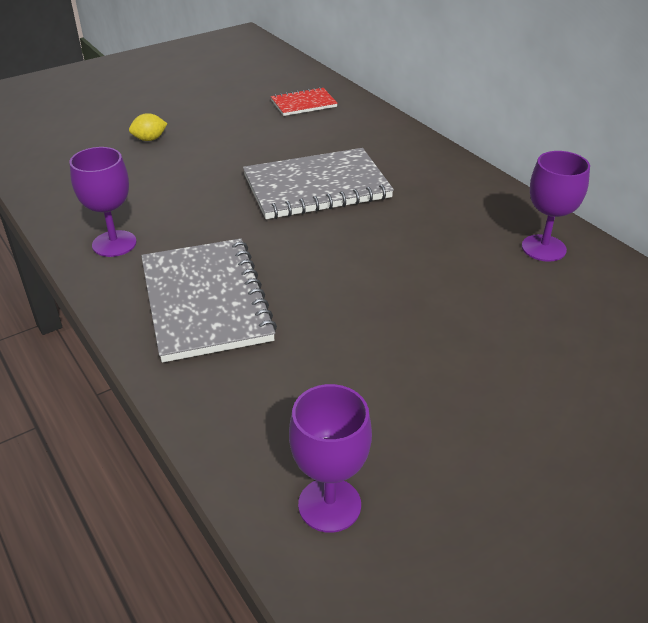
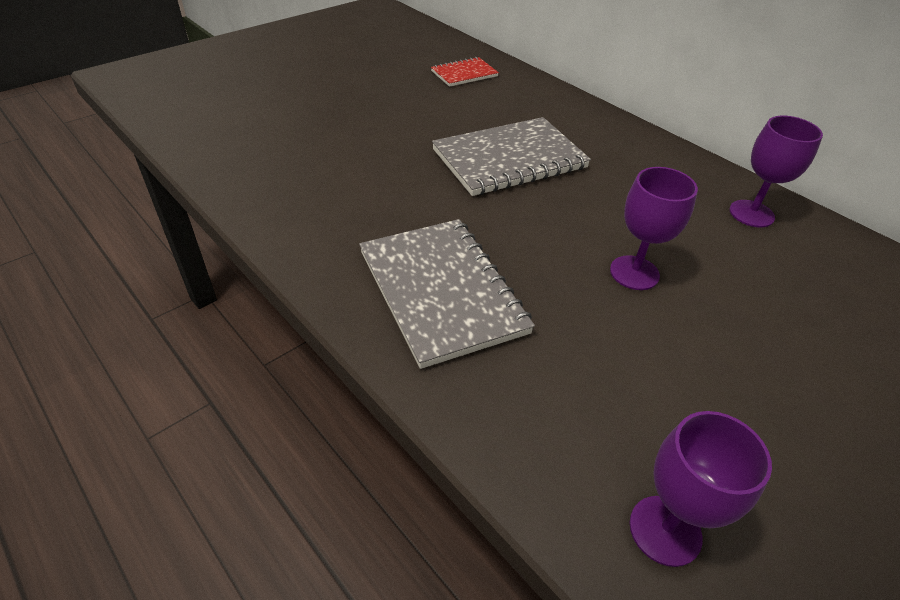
camera: 10 degrees left, 5 degrees up
(114, 244) = (321, 231): purple goblet -> purple goblet (634, 273)
(149, 139) = (321, 114): yellow lemon -> none

